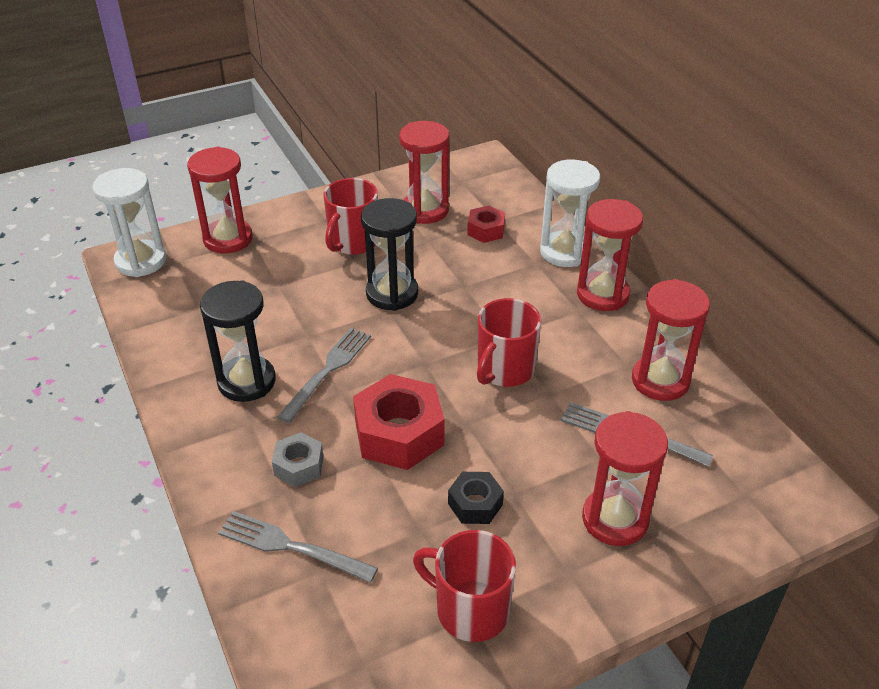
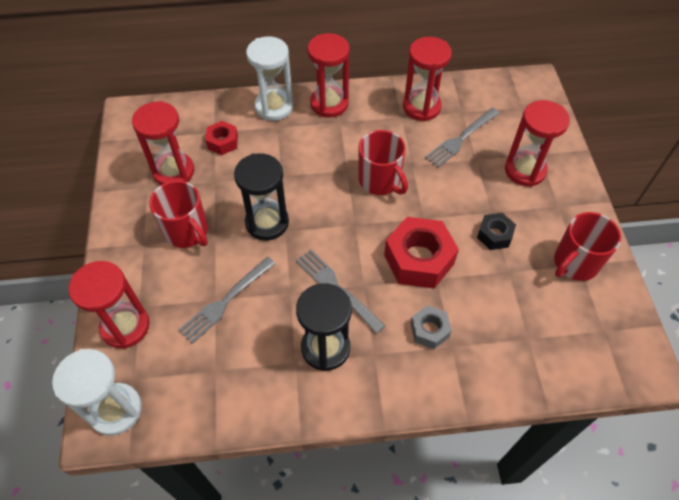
camera: 70 degrees left, 15 degrees up
(291, 547) = (503, 352): grey fork -> grey fork (226, 301)

